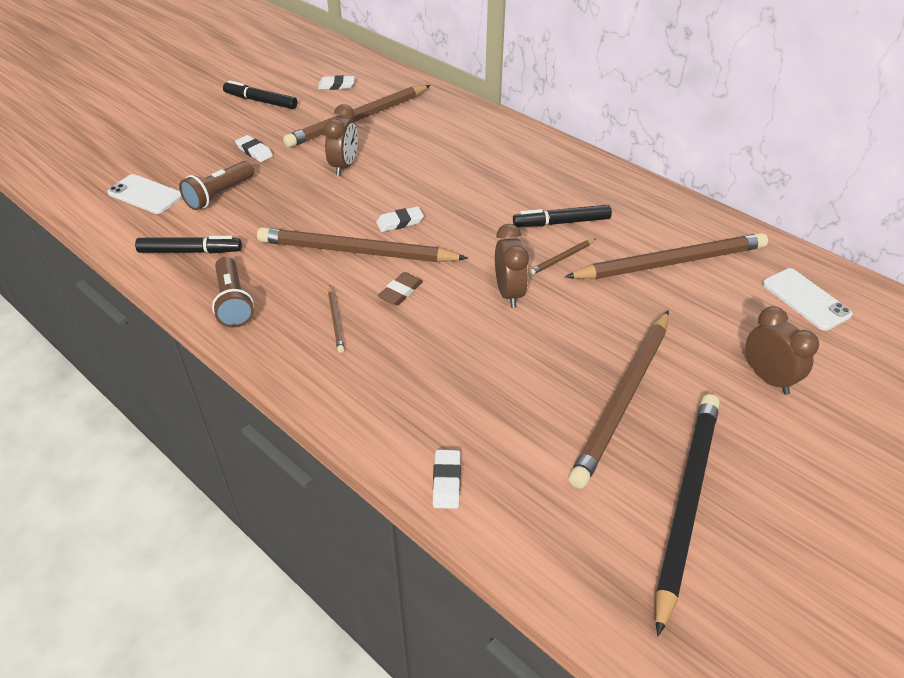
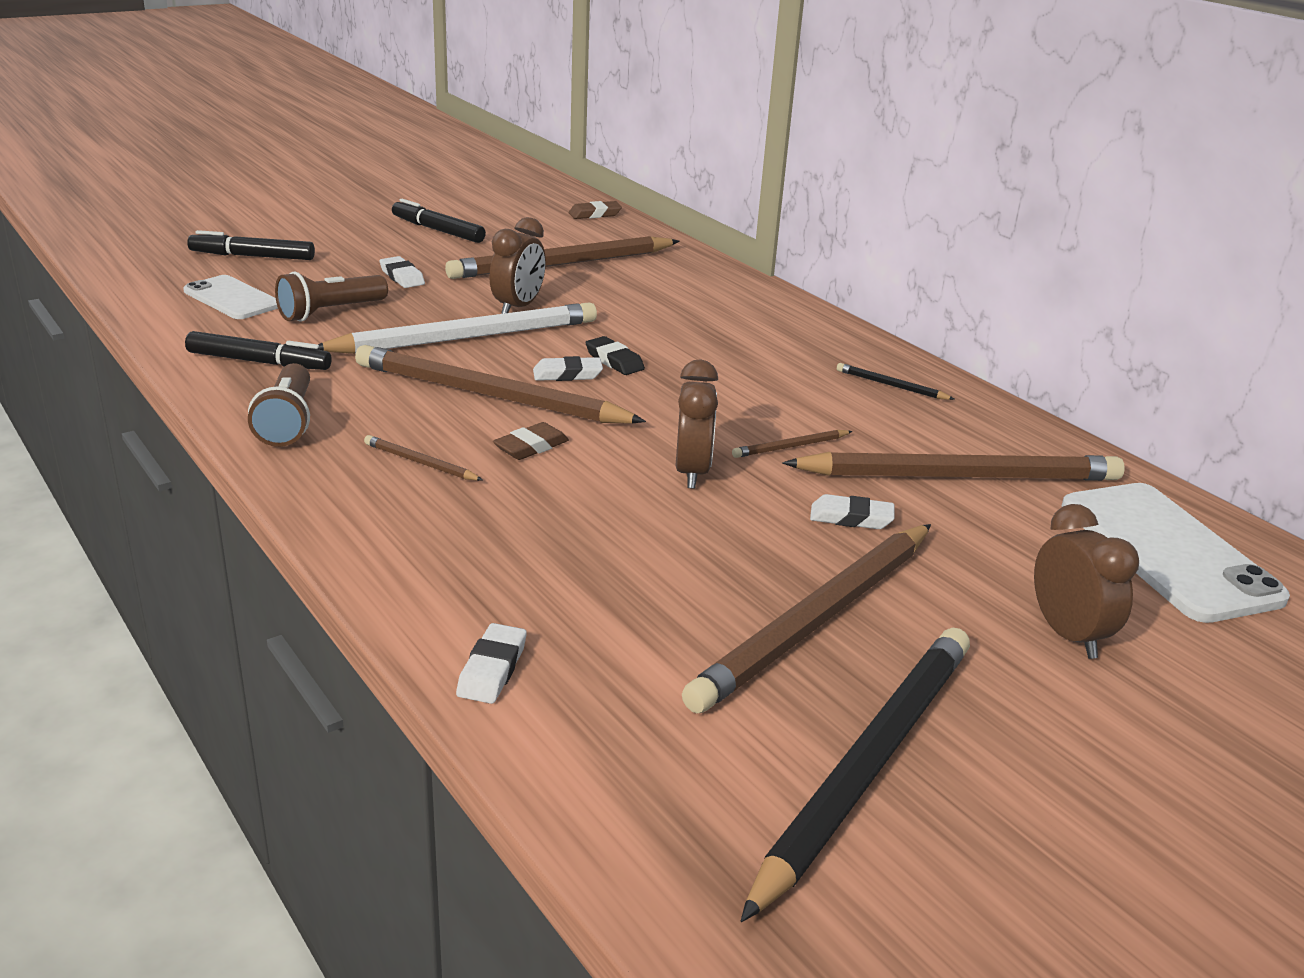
camera: 10 degrees right, 15 degrees down
(320, 202) = (465, 338): none -> white pencil
(335, 320) = (421, 462): brown pencil -> brown pencil turned 120 degrees clockwise
(336, 85) = (549, 228): white eraser -> white eraser (851, 518)
(362, 66) = (595, 214): none -> brown eraser
(425, 204) = (614, 361): none -> black eraser
(561, 222) = (807, 408): black marker -> black marker (252, 256)
(606, 192) = (891, 385): none -> black pencil
(805, 299) = (1167, 551): white phone -> white phone, size x1.63

